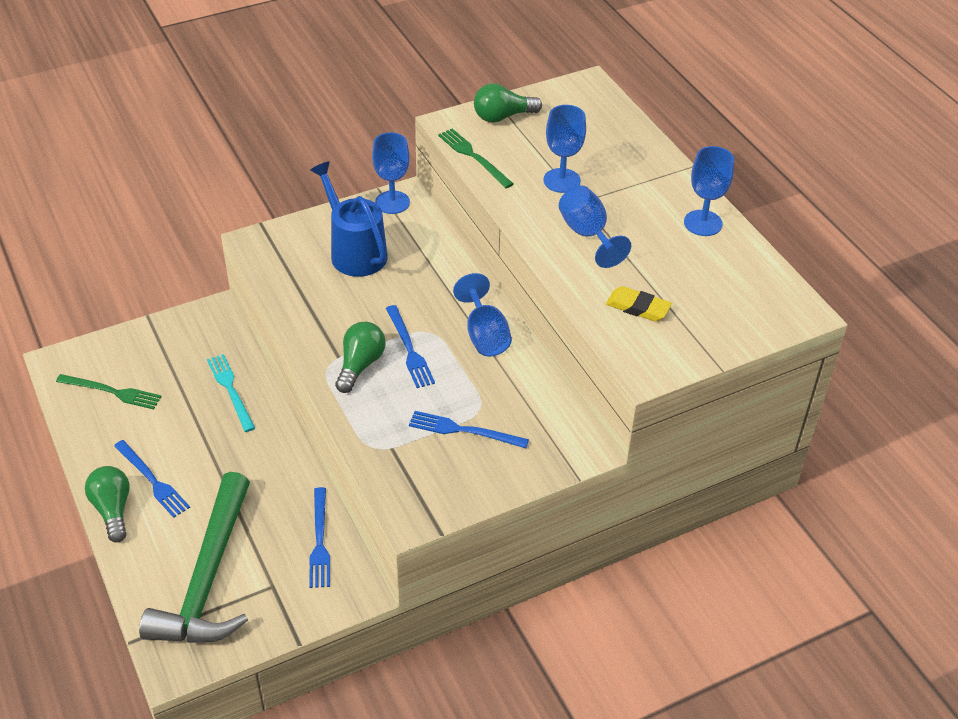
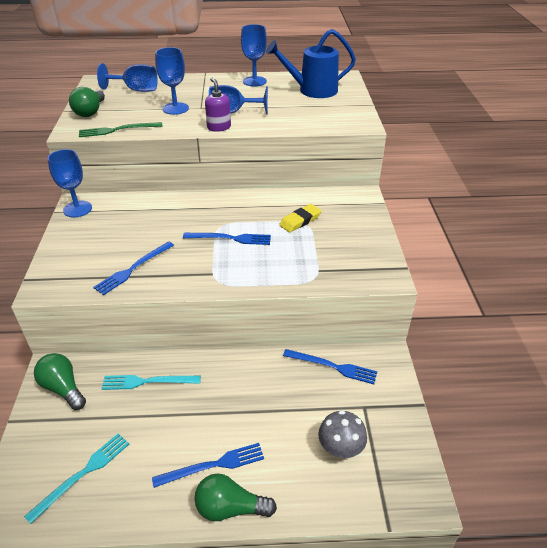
camera: 65 degrees left, 5 degrees down
(112, 392) = (83, 474): green fork -> turquoise fork
(208, 578) = (340, 449): green hammer -> grey mushroom
(354, 252) = (110, 238): blue watering can -> blue watering can (313, 90)
(360, 365) = (228, 265): green light bulb -> green light bulb (63, 388)
(464, 430) = (321, 235): blue fork -> blue fork (133, 269)
(484, 335) = (241, 204): blue goblet -> blue goblet (136, 90)
(538, 236) = (219, 127): none -> purple soap dispenser
(638, 307) = (308, 113): yellow eraser -> yellow eraser (300, 221)

